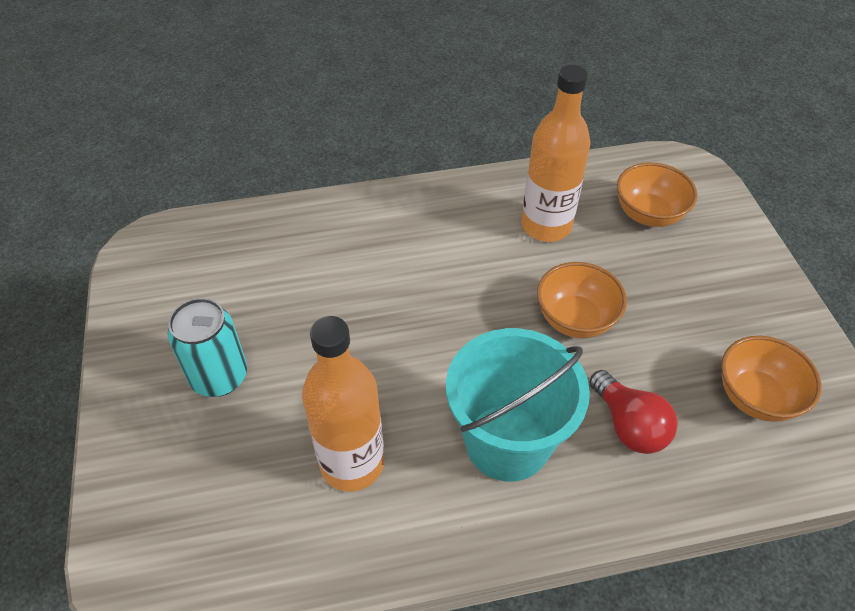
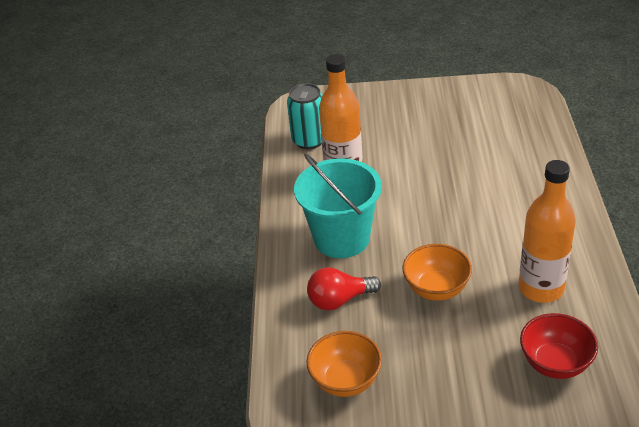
camera: 105 degrees right, 10 degrees down
(219, 376) = (414, 123): turquoise can -> turquoise can (309, 140)
(648, 214) = (555, 363): orange bowl -> red bowl

